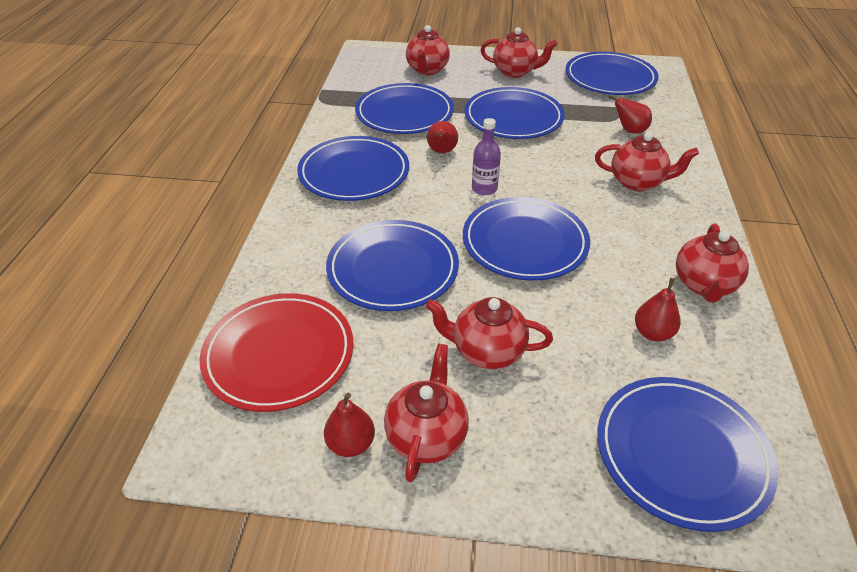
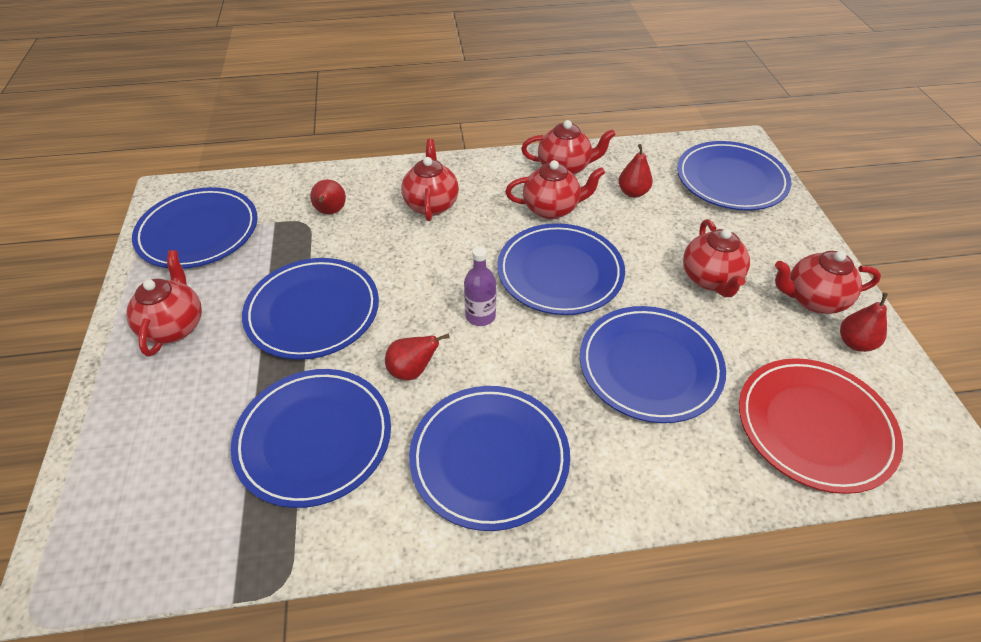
camera: 105 degrees left, 5 degrees up
(427, 70) = (160, 442): red teapot -> red teapot (552, 209)

